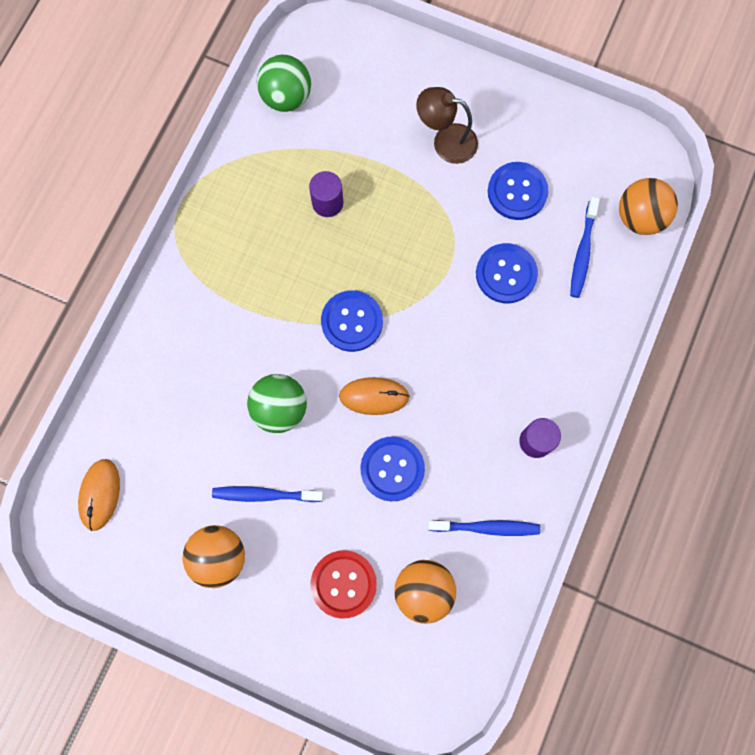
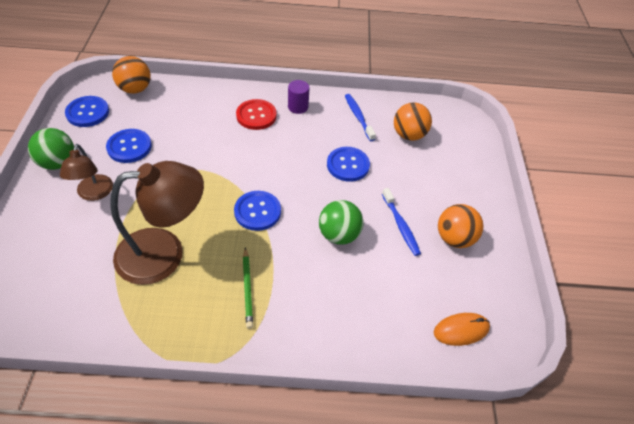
camera: 115 degrees left, 25 degrees down
(245, 278) = (247, 289): none -> green pencil
(286, 97) = (65, 314): green ball -> green ball (58, 163)
(327, 203) = (164, 253): purple cylinder -> brown lamp
(343, 584) = (428, 170): red button -> red button (256, 115)
(374, 396) = (306, 186): orange mouse -> none
(506, 274) = (193, 140): blue button -> blue button (87, 112)
(582, 252) = (166, 109): blue toothbrush -> none

